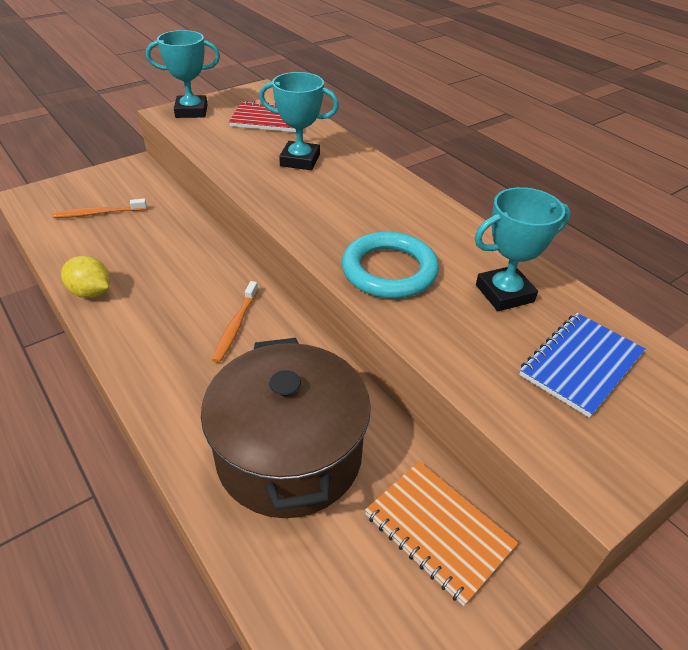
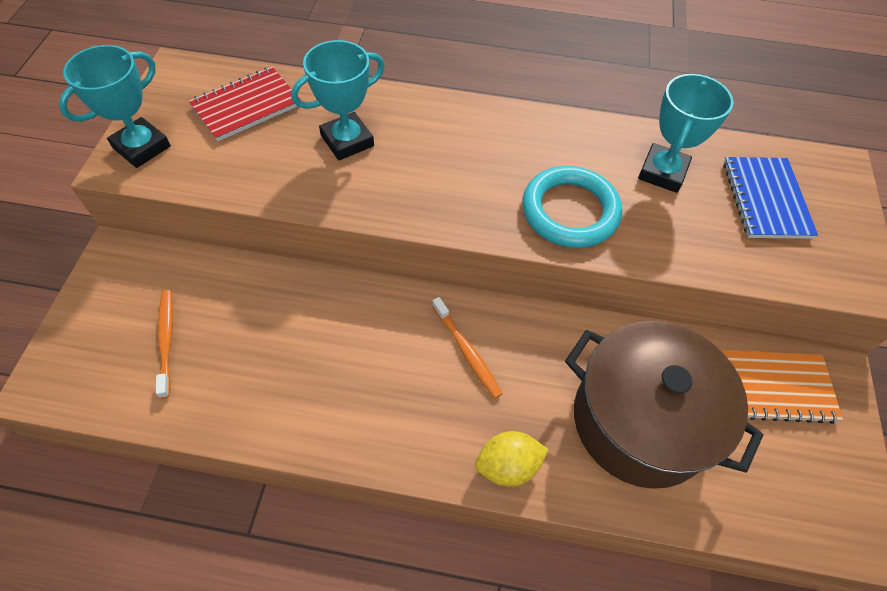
camera: 45 degrees left, 15 degrees up
(91, 292) = (297, 429): yellow lemon -> yellow lemon (508, 466)
(99, 213) = (166, 340): orange toothbrush -> orange toothbrush turned 135 degrees clockwise

